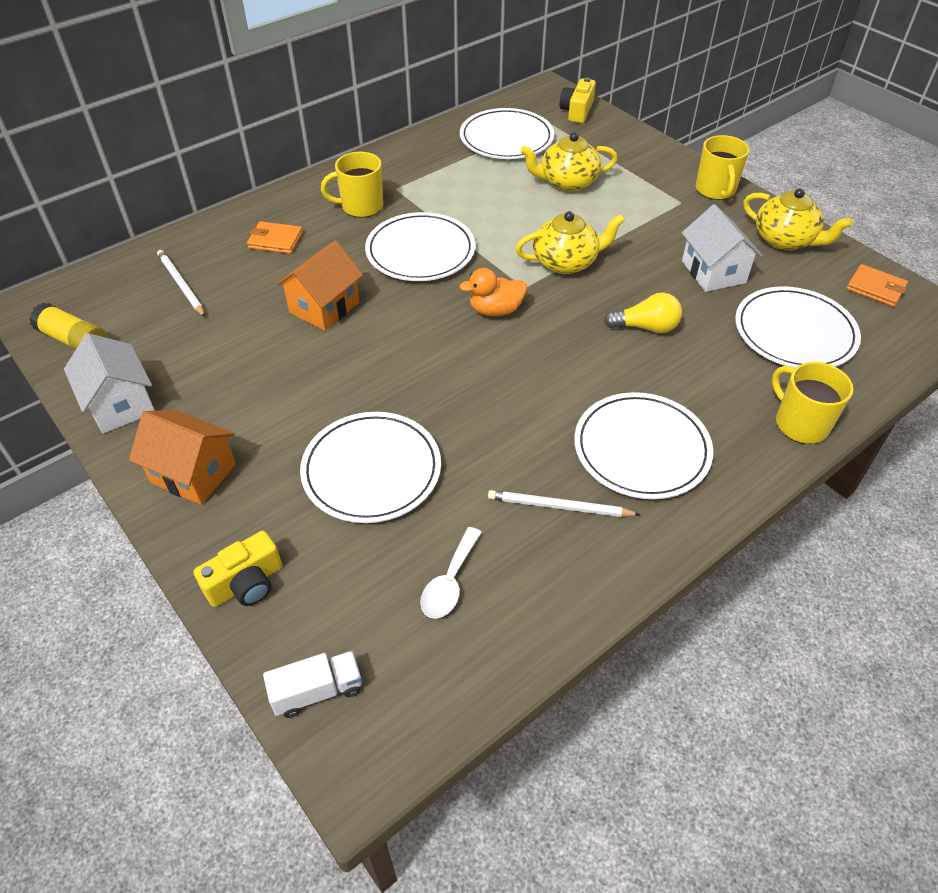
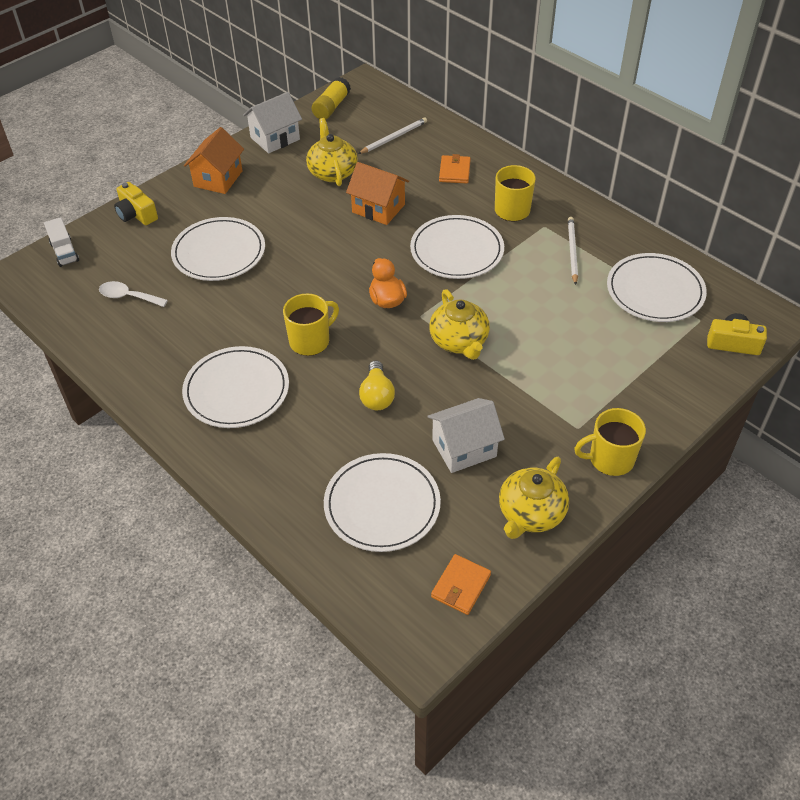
camera: 85 degrees right, 0 degrees up
(559, 506) = (184, 345): white pencil -> white pencil (572, 251)
(567, 182) = (589, 339): yellow teapot -> yellow teapot (332, 172)
(800, 423) = (264, 495): yellow mug -> yellow mug (310, 341)

